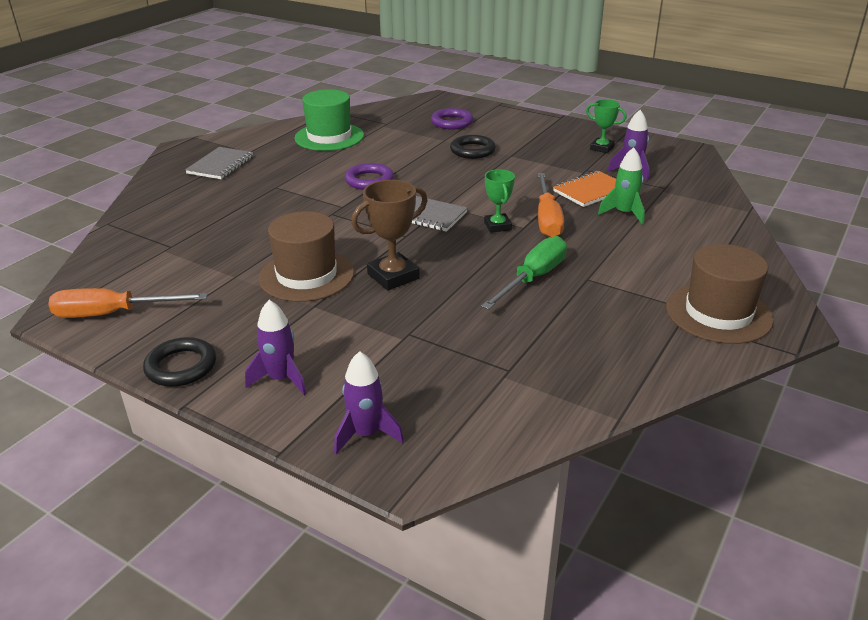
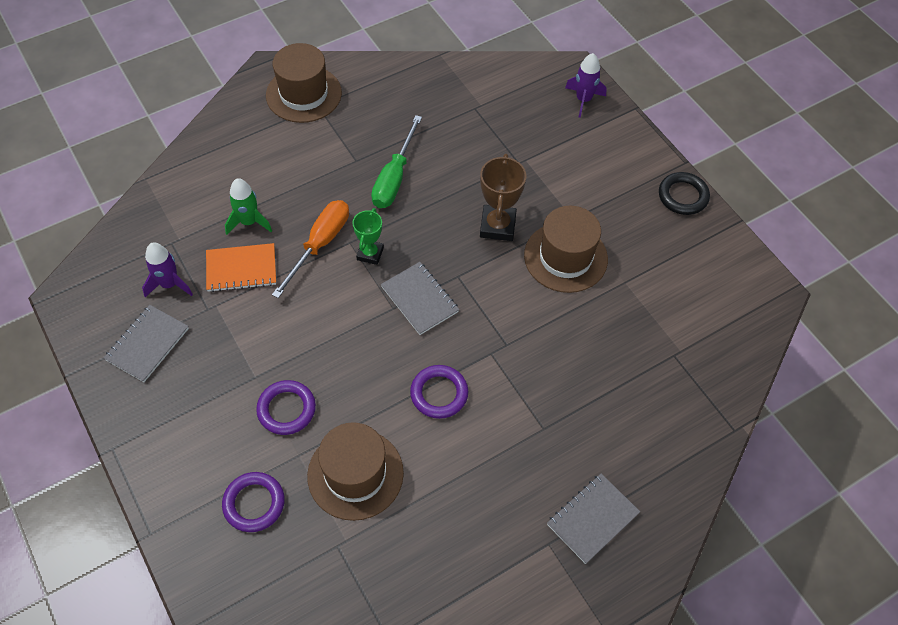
camera: 155 degrees left, 25 degrees up
(113, 314) = (729, 275): orange screwdriver -> none
(281, 379) = (619, 158): purple rocket -> none
(329, 137) = (431, 539): green hat -> none
(393, 276) = (497, 226): brown trophy -> brown trophy turned 75 degrees counterclockwise
(399, 143) = (355, 474): none -> brown hat
(472, 150) = (286, 409): black ring -> purple ring
(533, 278) = (394, 178): green screwdriver -> green screwdriver turned 45 degrees counterclockwise
(602, 148) = (147, 344): green trophy -> grey notebook

